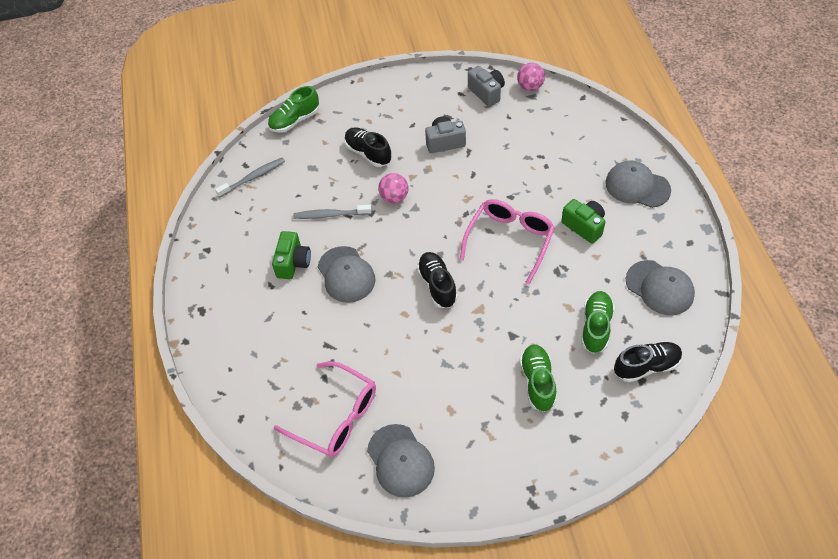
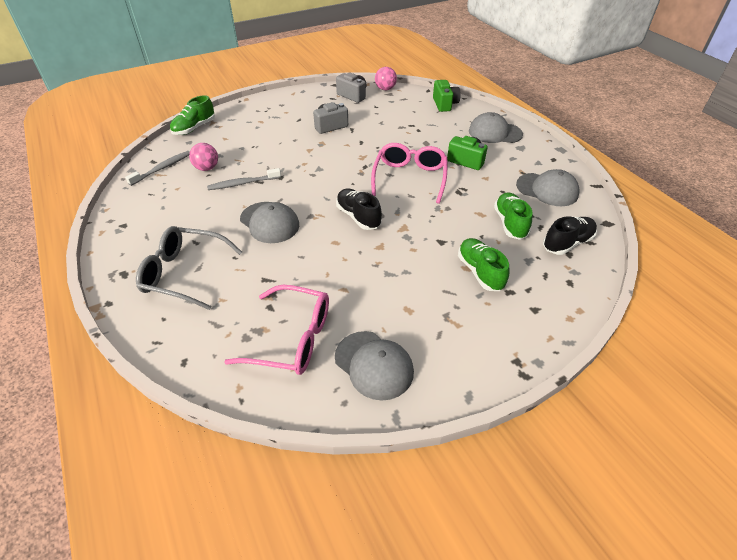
camera: 20 degrees left, 10 degrees down
(255, 322) = (185, 273): none -> grey glasses
(293, 263) = (215, 222): green camera -> green camera (444, 104)
(368, 153) = (266, 140): black shoe -> none
(394, 197) = (298, 164): pink ball -> pink ball (207, 168)

